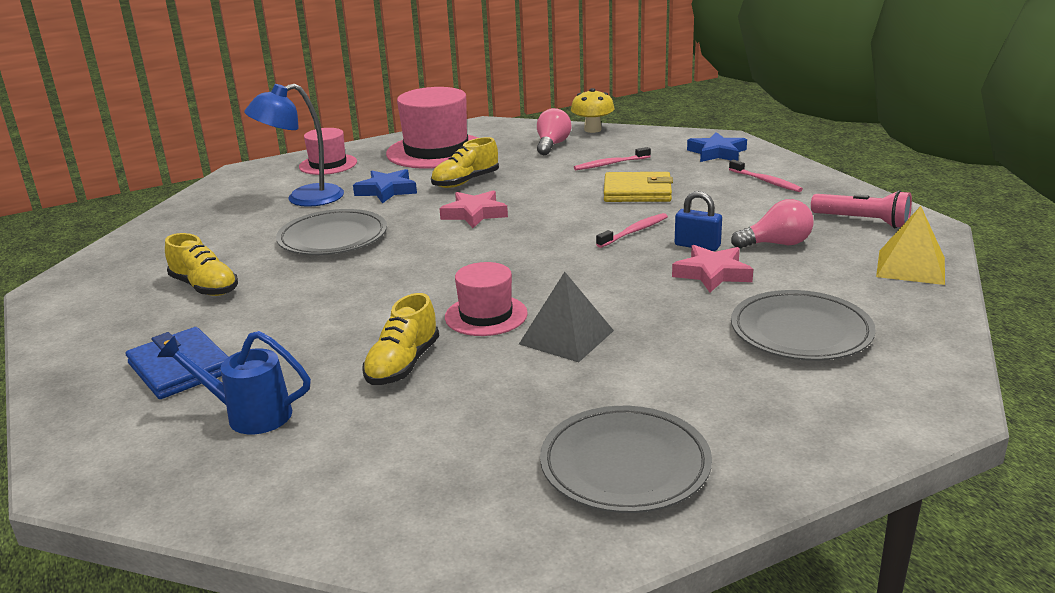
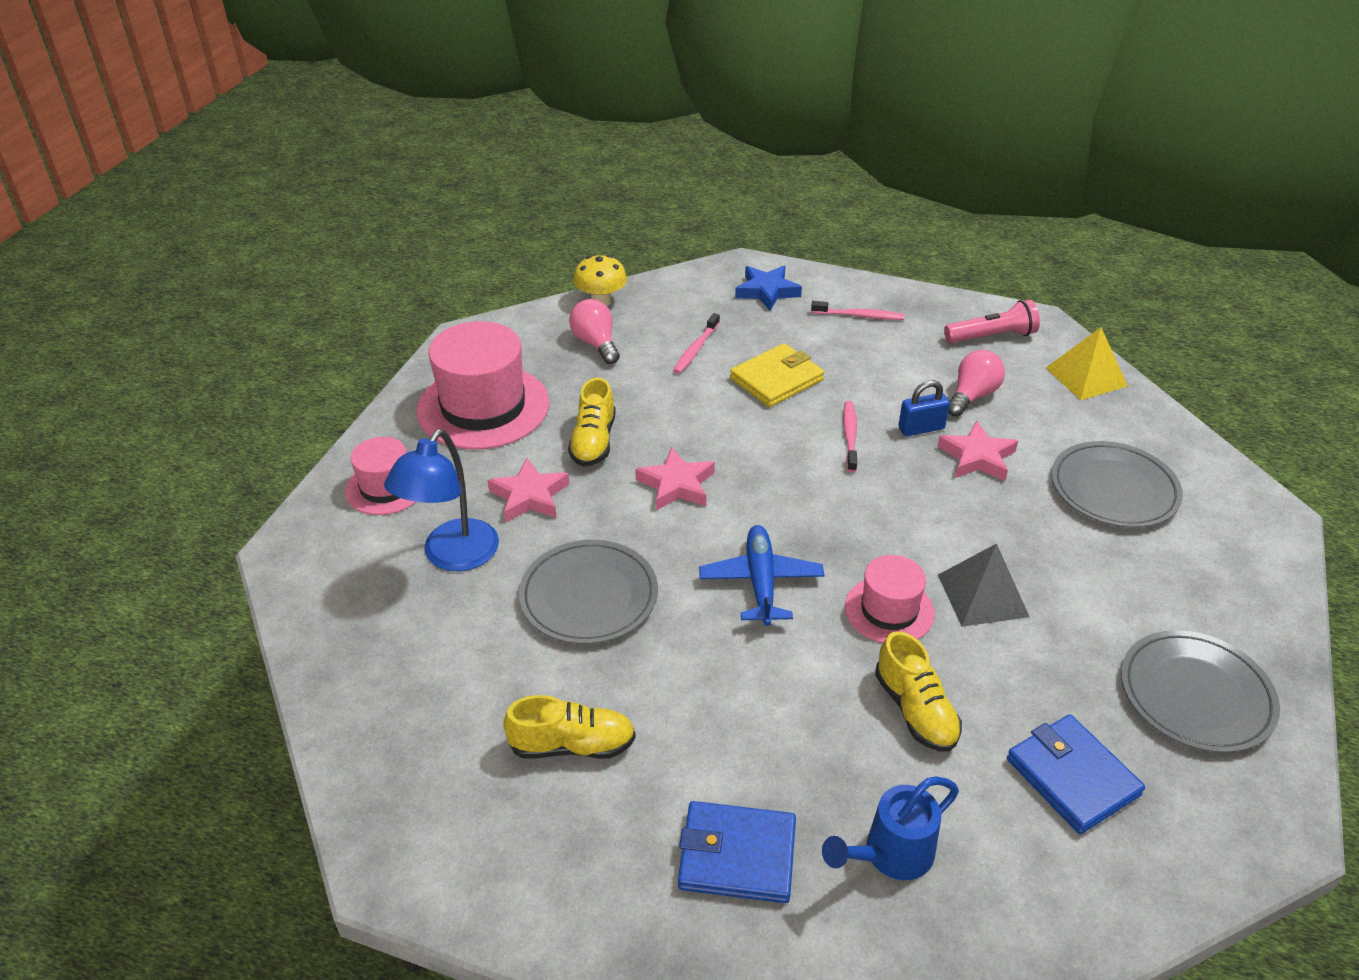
camera: 45 degrees left, 15 degrees up
(387, 190) = (529, 496): blue star -> pink star
(434, 449) = (1072, 777): none -> blue wallet
(435, 270) = (760, 582): none -> blue plane

